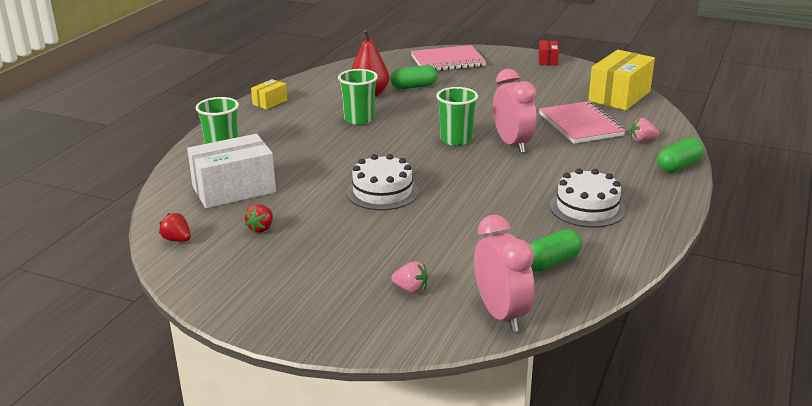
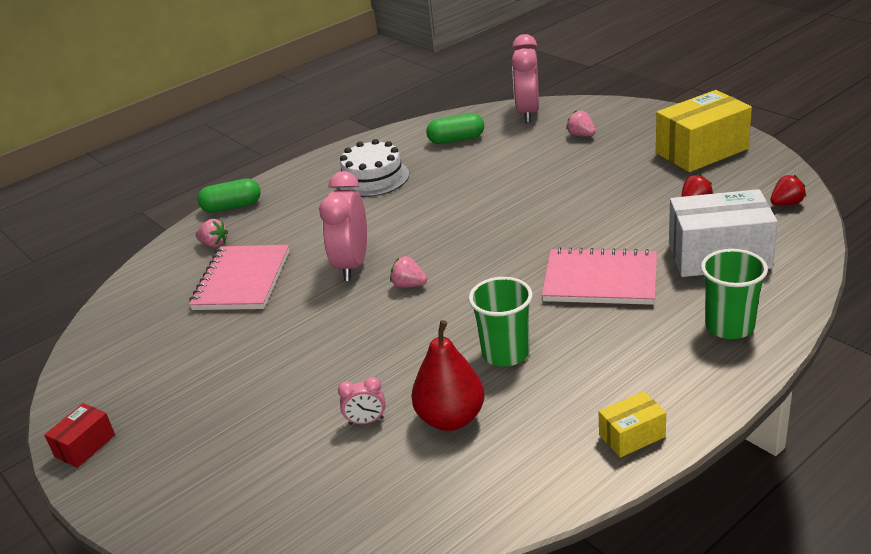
camera: 150 degrees left, 5 degrees up
(177, 240) = (786, 203): red strawberry -> red strawberry turned 90 degrees counterclockwise
(382, 192) = (549, 225): white cake -> none
(414, 87) = (366, 421): green capsule -> pink clock
(447, 61) = (239, 495): pink notebook -> pink notebook (600, 280)
(456, 140) = (409, 285): green cup -> pink strawberry
(619, 96) = (124, 324): yellow box -> yellow box (701, 151)

